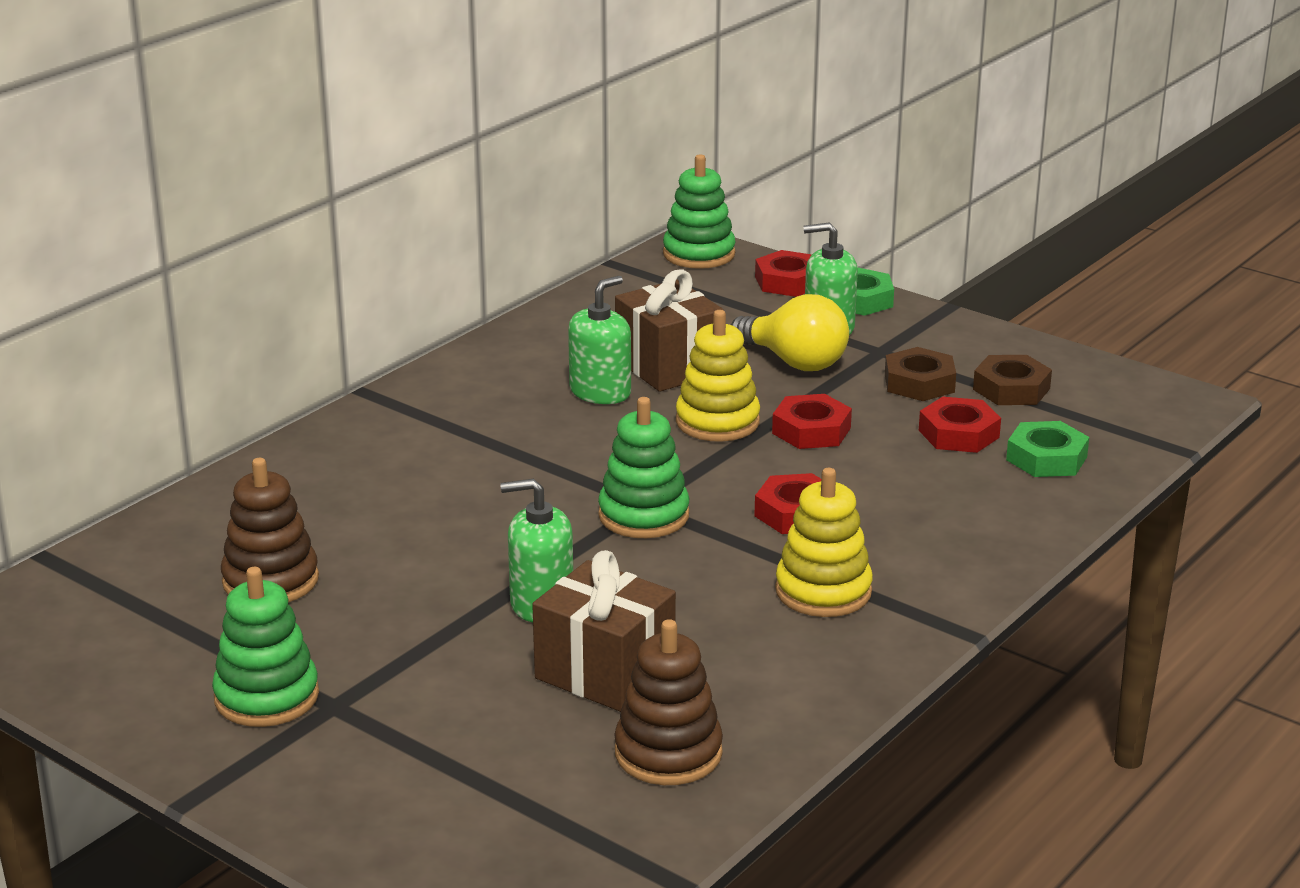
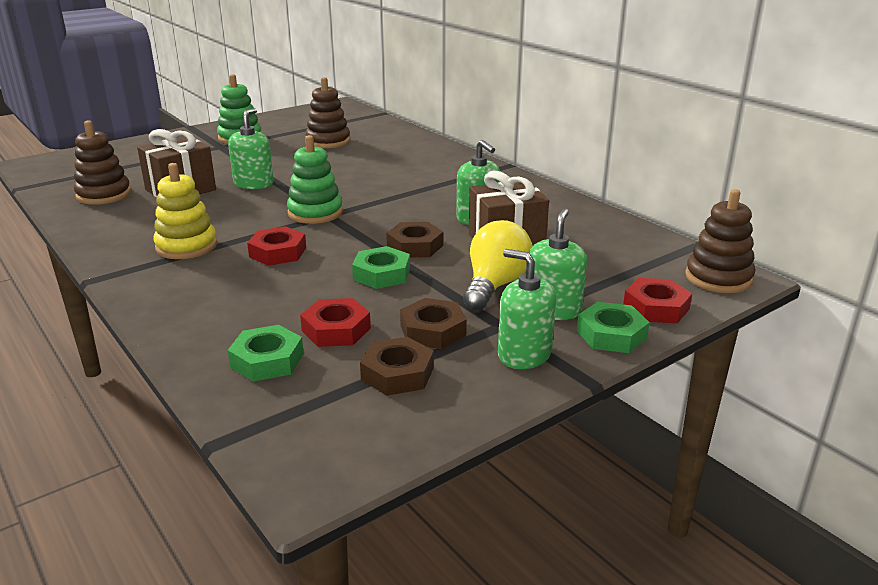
camera: 105 degrees right, 0 degrees up
(699, 254) = (718, 278): green stacking toy -> brown stacking toy
(717, 422) = (415, 246): yellow stacking toy -> brown nut
(794, 362) = (495, 285): yellow light bulb -> yellow light bulb turned 150 degrees clockwise
(811, 430) = (381, 274): red nut -> green nut
(928, 335) = (524, 354): none -> green soap dispenser

